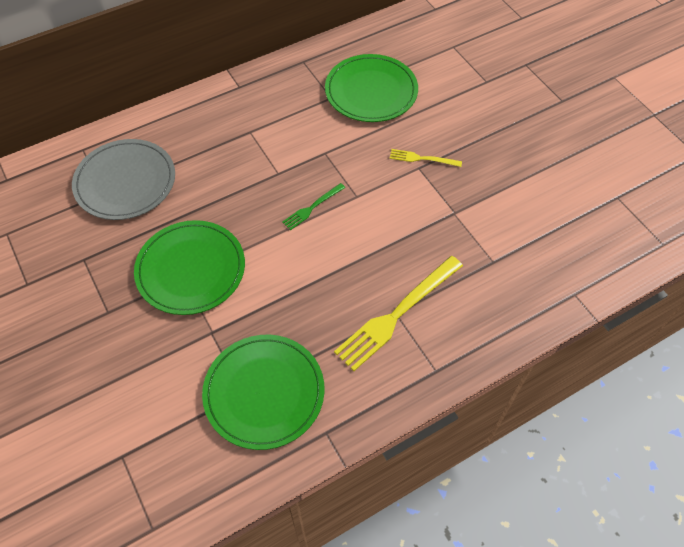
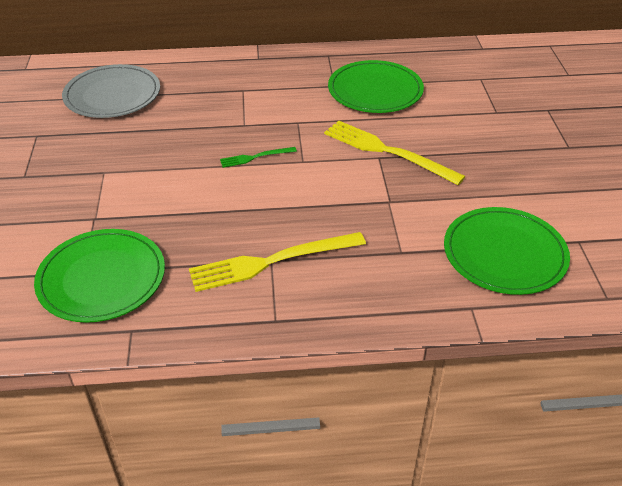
camera: 25 degrees right, 15 degrees down
(191, 269) = (115, 169): green plate -> green plate (504, 254)
(422, 159) = (388, 152): yellow fork -> yellow fork, size x1.99

